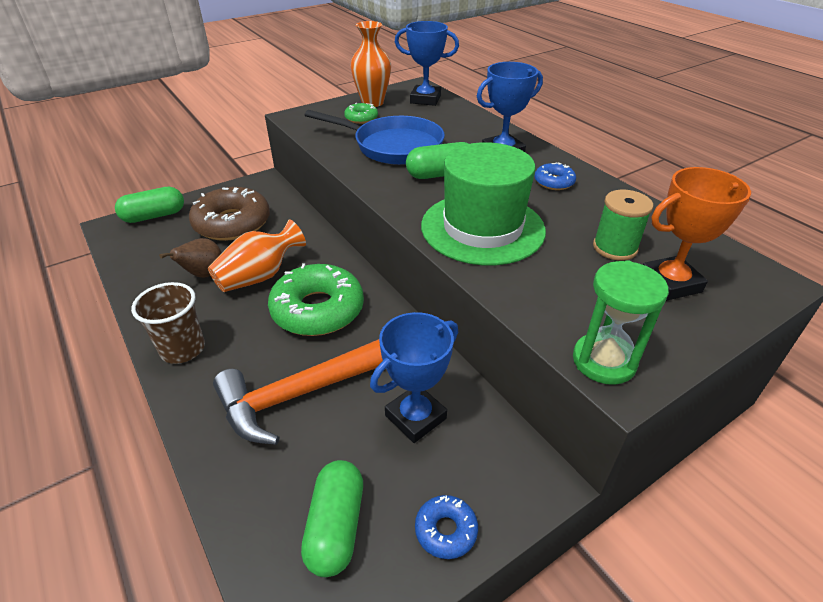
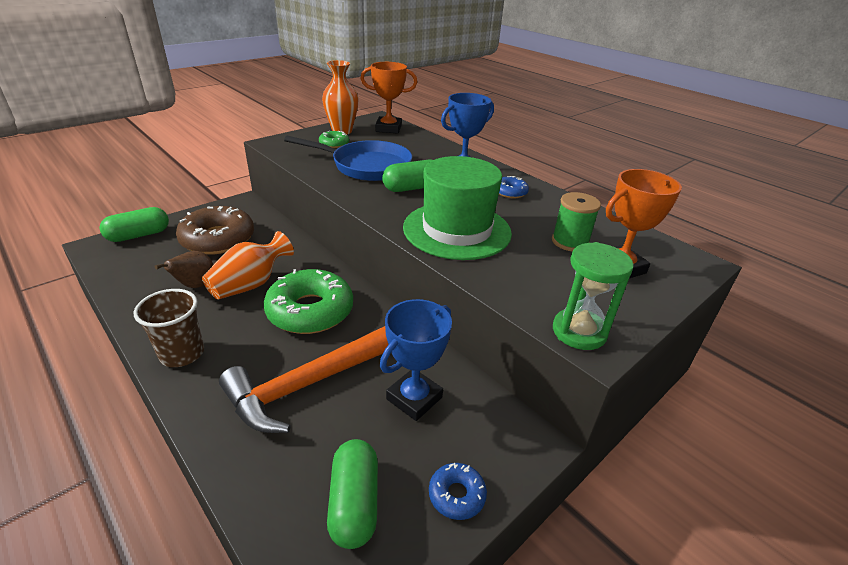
camera: 10 degrees left, 5 degrees down
(425, 99) = (388, 128): blue trophy -> orange trophy

